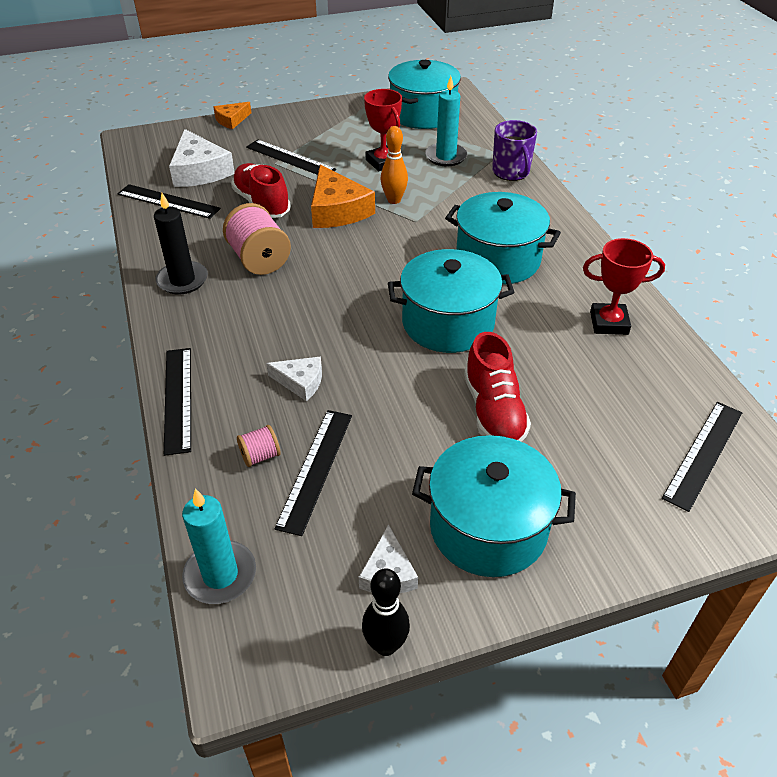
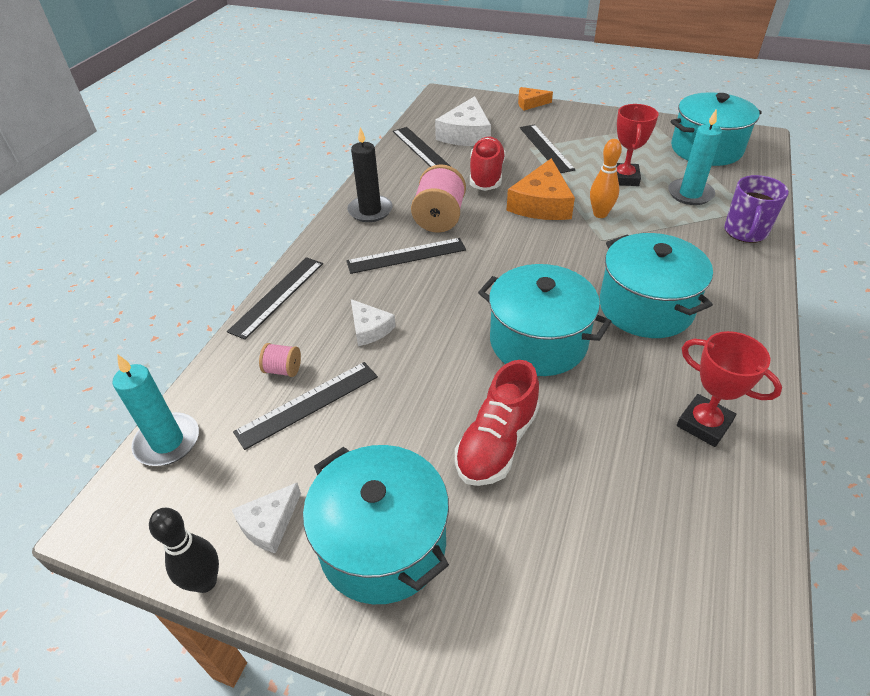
camera: 40 degrees right, 0 degrees up
(703, 454) = (674, 624): black ruler -> black ruler (406, 255)

